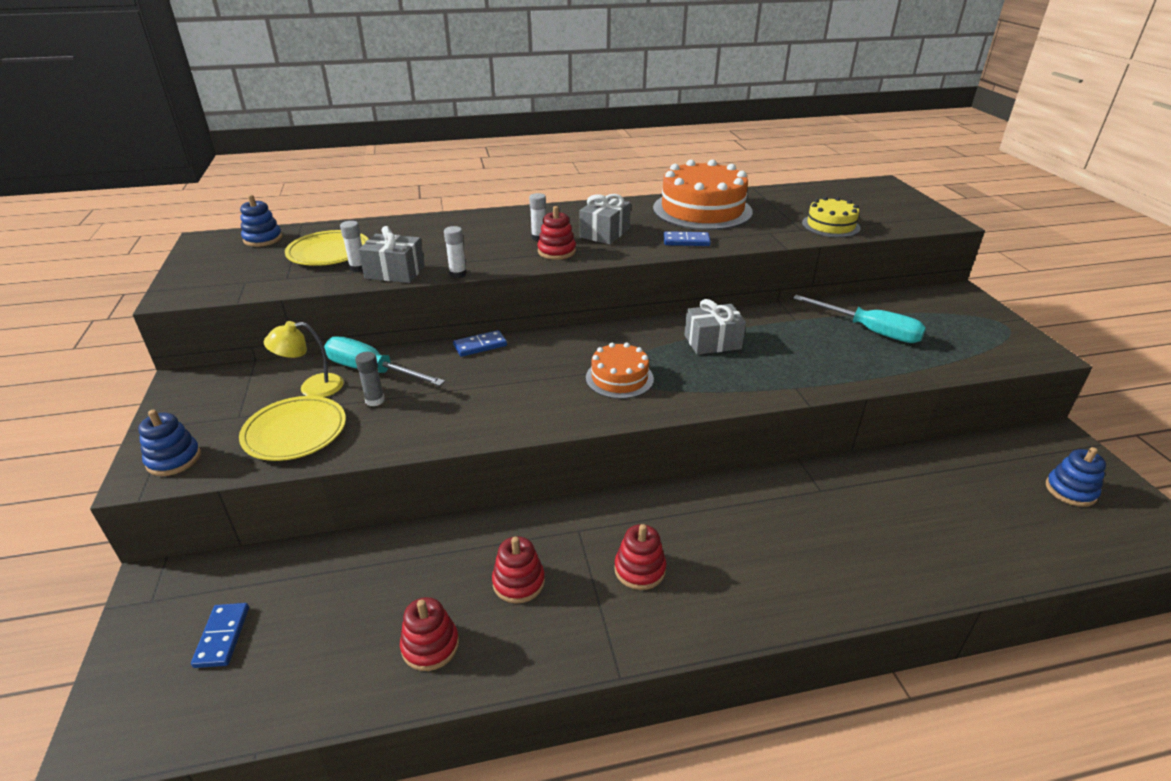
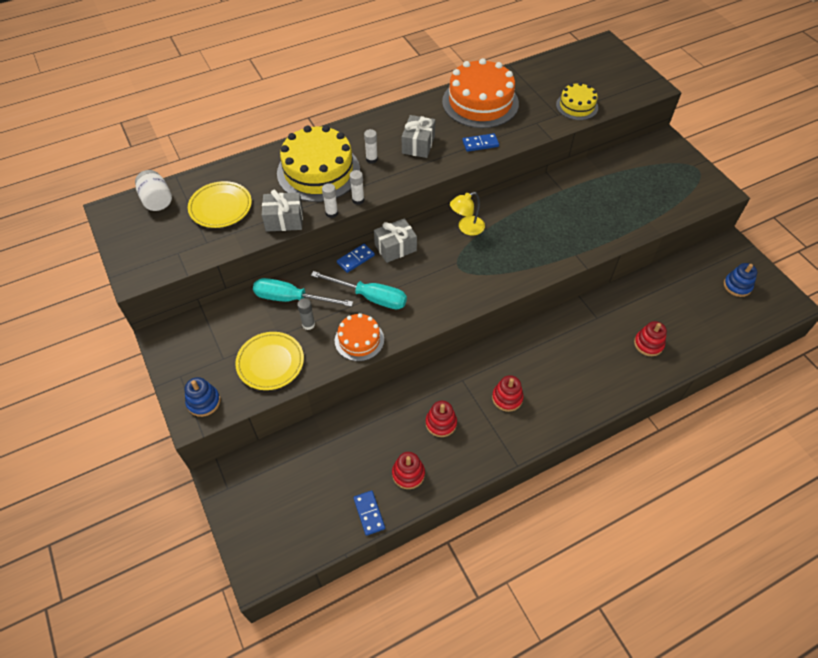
camera: 15 degrees left, 20 degrees up
(222, 637) = (286, 499): blue domino -> blue domino (369, 513)
(263, 239) = (157, 200): blue stacking toy -> white jar
(312, 387) = (258, 322): yellow lamp -> yellow lamp (466, 228)
(358, 268) = (254, 220): white glue stick -> white glue stick (358, 200)
(467, 239) = (318, 171): none -> yellow cake
(556, 251) = (391, 173): red stacking toy -> red stacking toy (648, 344)
(619, 378) = (462, 270): orange cake -> orange cake (359, 340)
(712, 342) = (512, 223): grey gift -> grey gift (395, 248)
(869, 331) = (612, 192): turquoise screwdriver -> turquoise screwdriver (370, 297)

